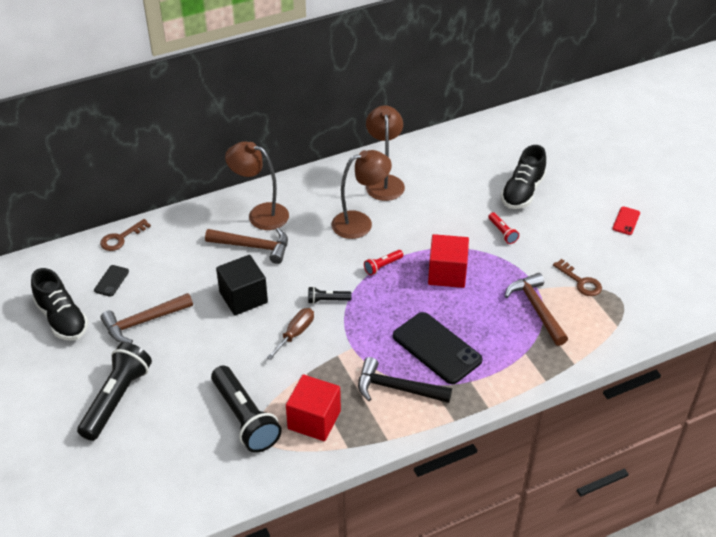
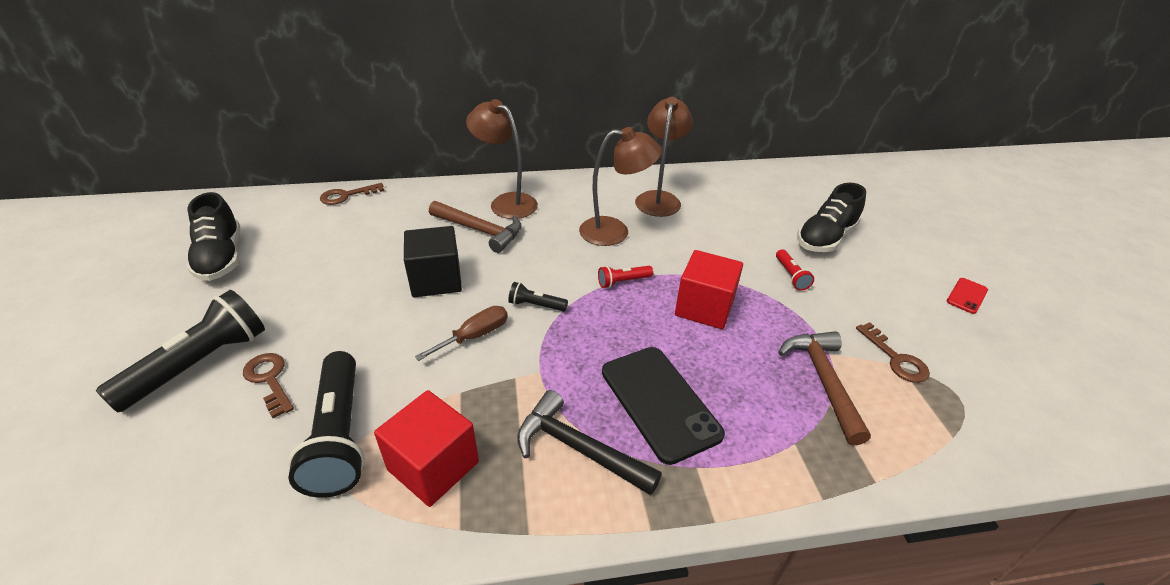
camera: 15 degrees right, 5 degrees down
(111, 281) = (305, 232): black phone -> none
(143, 322) = (304, 281): brown hammer -> none
(173, 397) = (269, 380): none -> brown key

